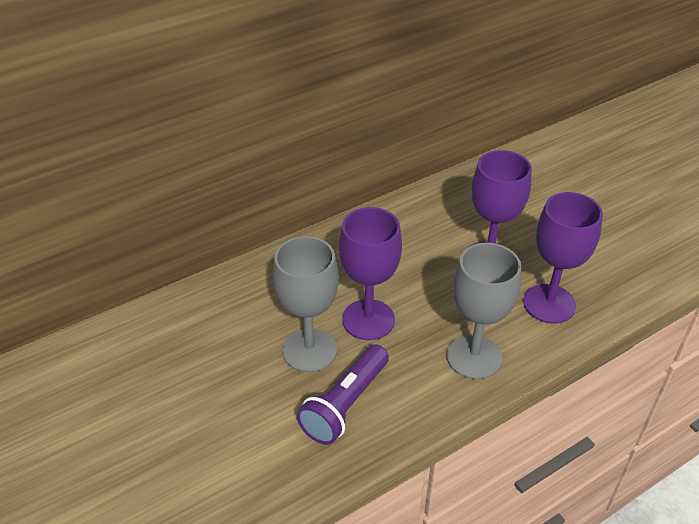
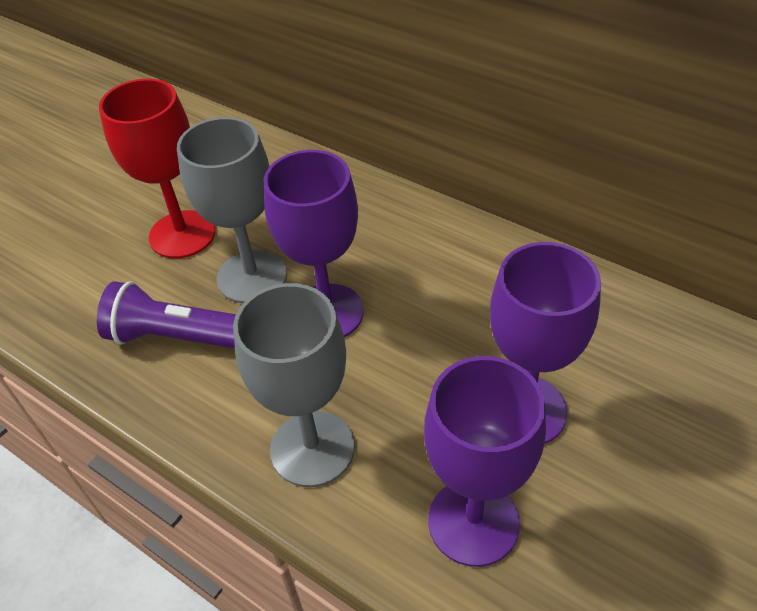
camera: 70 degrees right, 5 degrees up
(234, 381) = (182, 234): none -> red goblet

